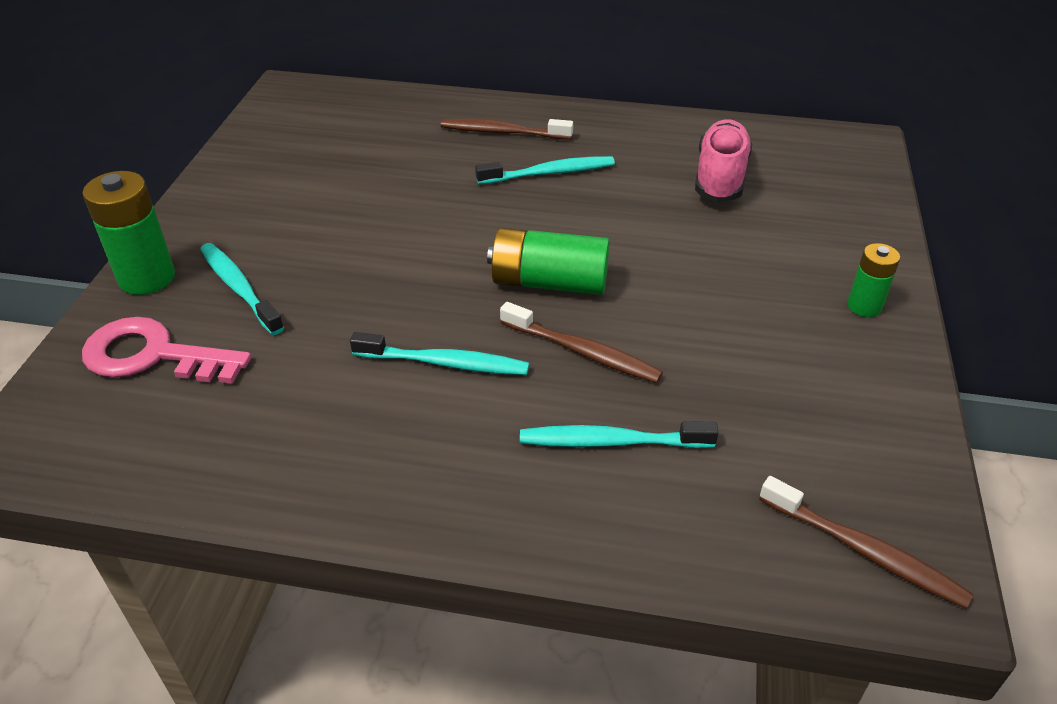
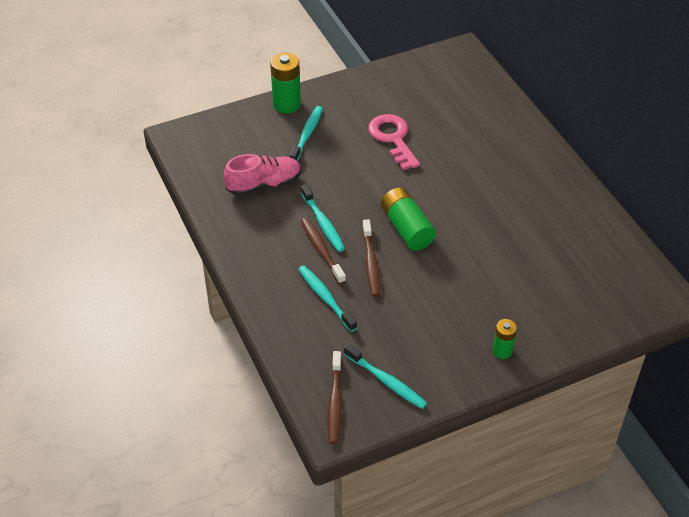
camera: 55 degrees right, 5 degrees up
(153, 355) = (249, 137): pink key -> pink key (393, 138)
(503, 132) = (511, 148): brown toothbrush -> brown toothbrush (321, 250)
(549, 173) = (493, 184): turquoise toothbrush -> turquoise toothbrush (386, 381)
(720, 178) = (561, 251): pink shoe -> pink shoe (264, 185)

